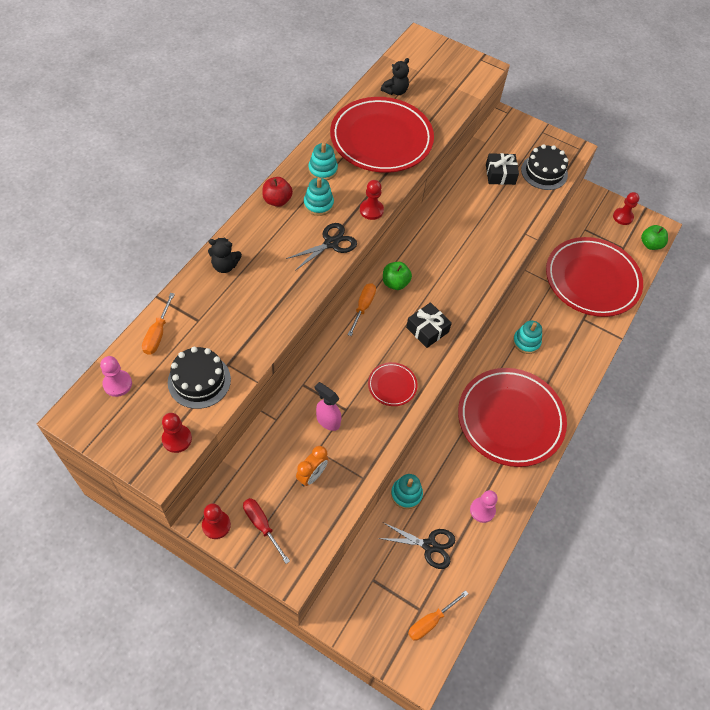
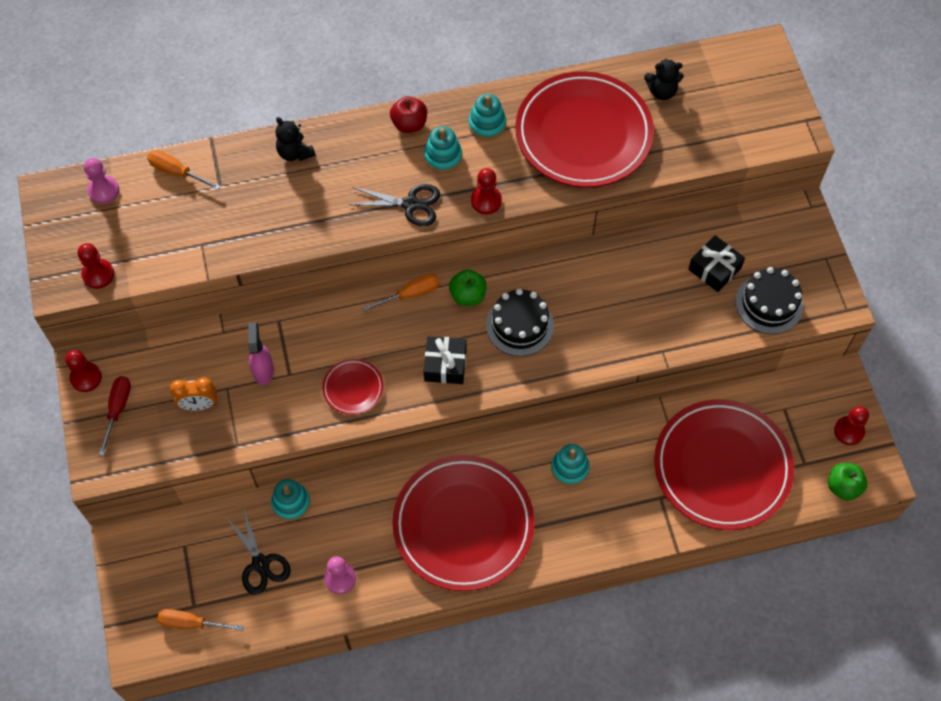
camera: 50 degrees right, 5 degrees up
(158, 334) = (176, 172): orange screwdriver -> orange screwdriver turned 60 degrees clockwise
(199, 380) = (165, 240): black cake -> black cake (519, 325)

